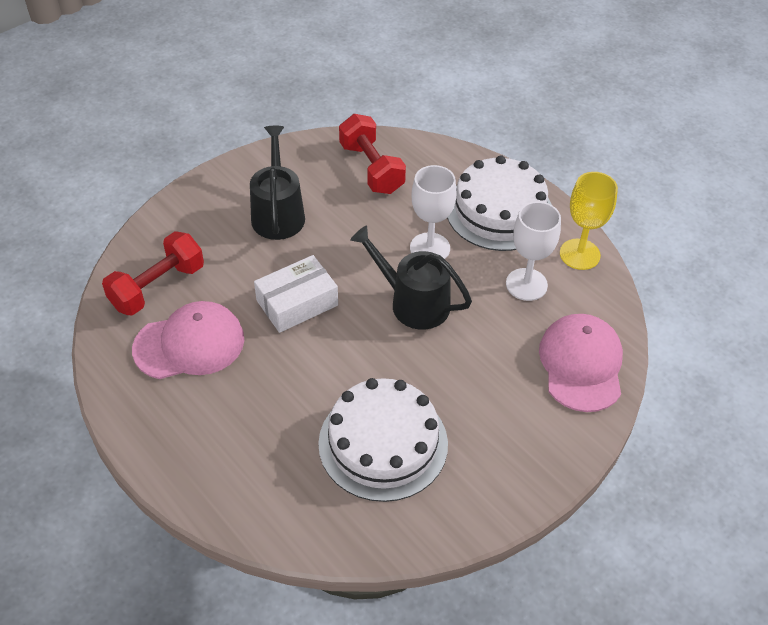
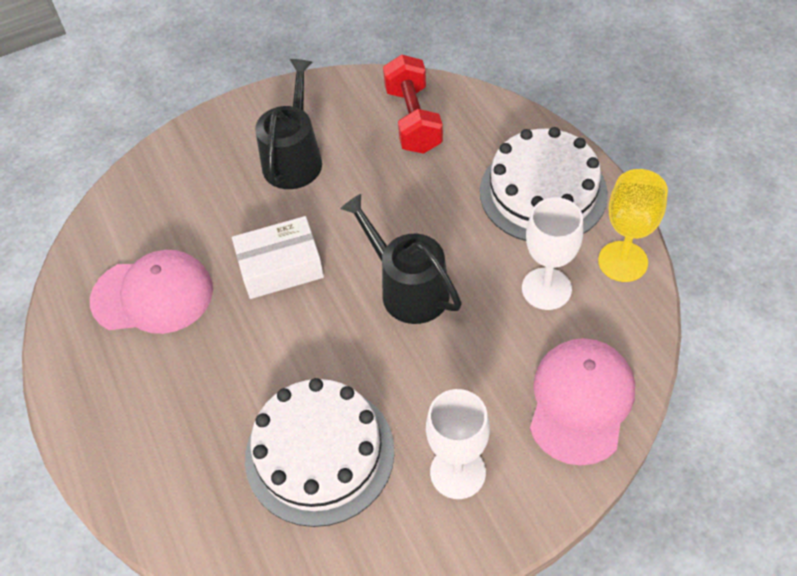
camera: 20 degrees right, 5 degrees up
(157, 287) = (142, 224): red dumbbell -> none
(430, 248) = (448, 225): white goblet -> white goblet (457, 472)

